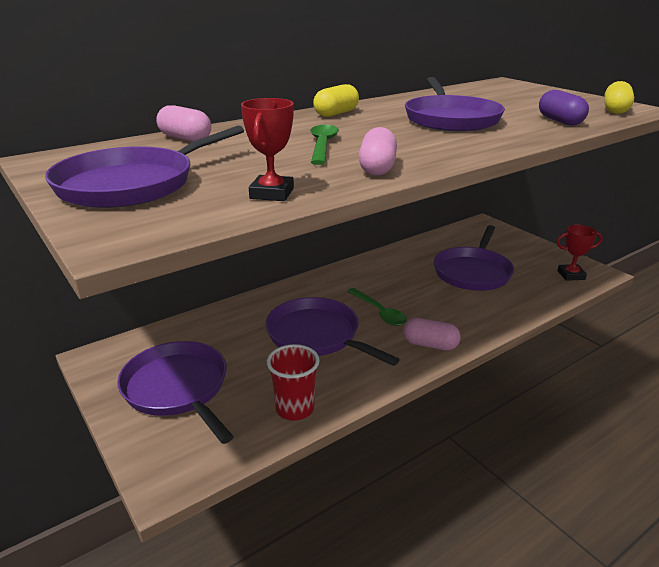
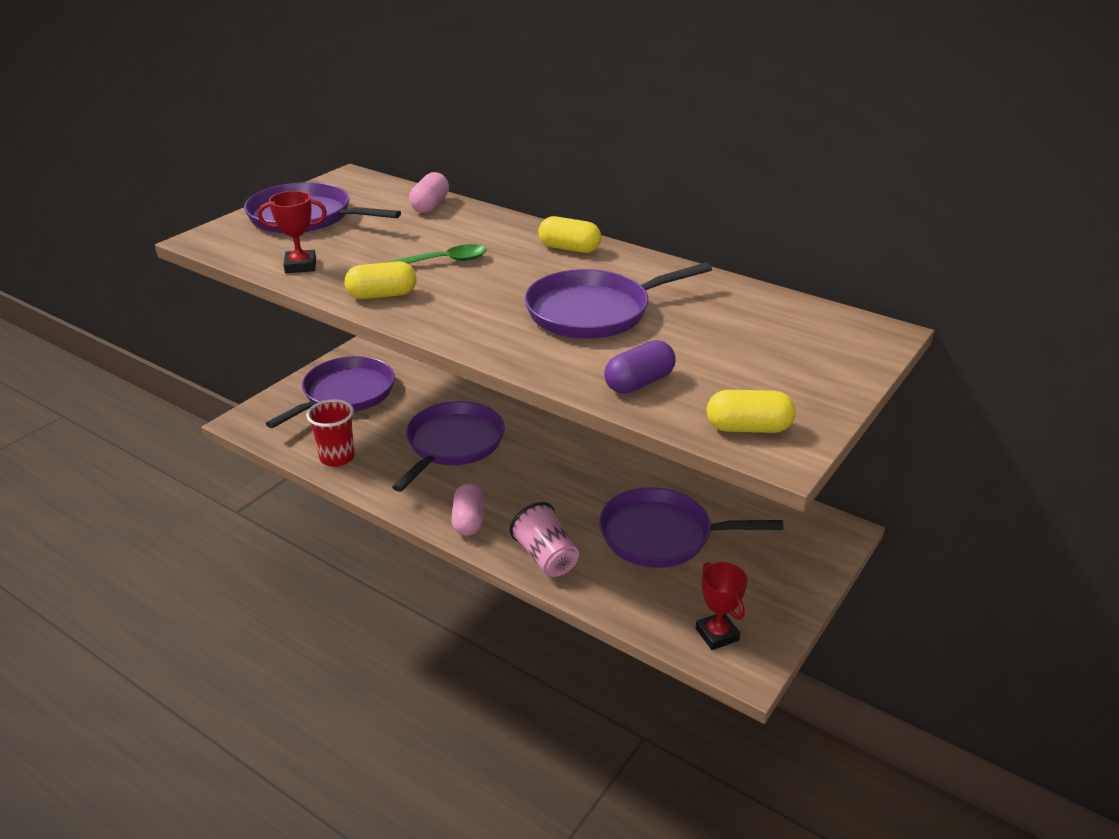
camera: 70 degrees right, 5 degrees up
(377, 168) = (382, 295): pink capsule -> yellow capsule
(379, 312) = (517, 475): green spoon -> none
(486, 318) = (546, 557): none -> pink cup

